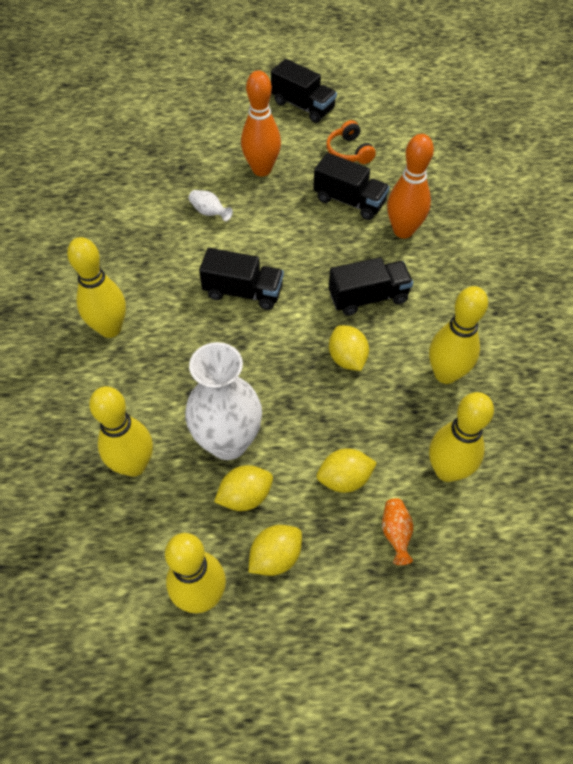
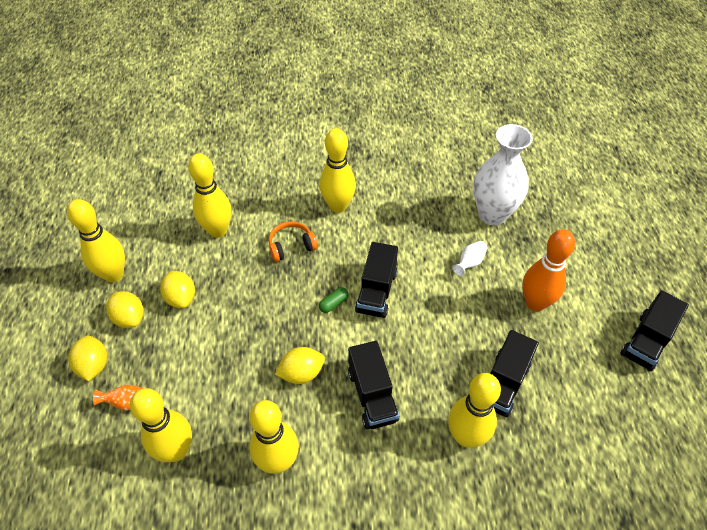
camera: 90 degrees right, 5 degrees down
(228, 442) = (228, 286): white vase -> white vase (492, 214)
(258, 331) = (333, 303): none -> green capsule
(344, 479) = (183, 366): yellow lemon -> yellow lemon (94, 365)
(349, 151) = (581, 387): orange headphones -> orange headphones (291, 246)
(403, 231) = (466, 436): orange bowling pin -> yellow bowling pin

